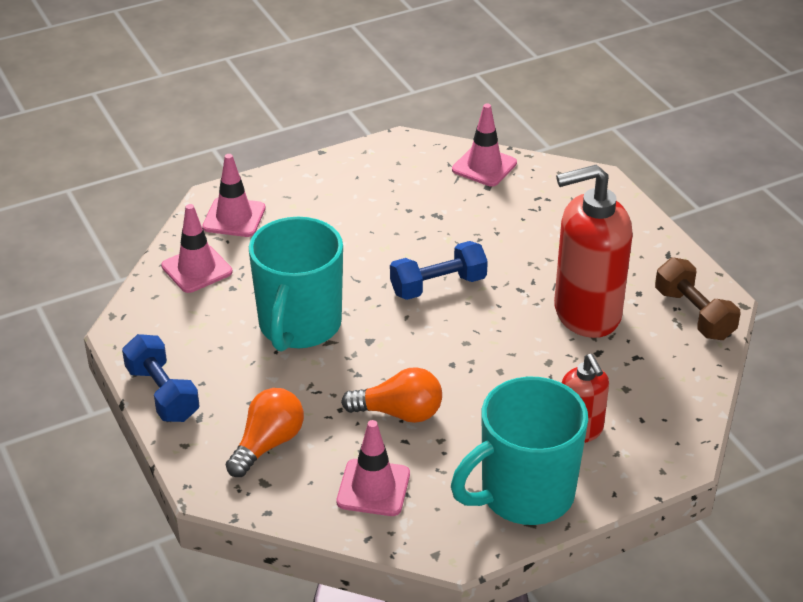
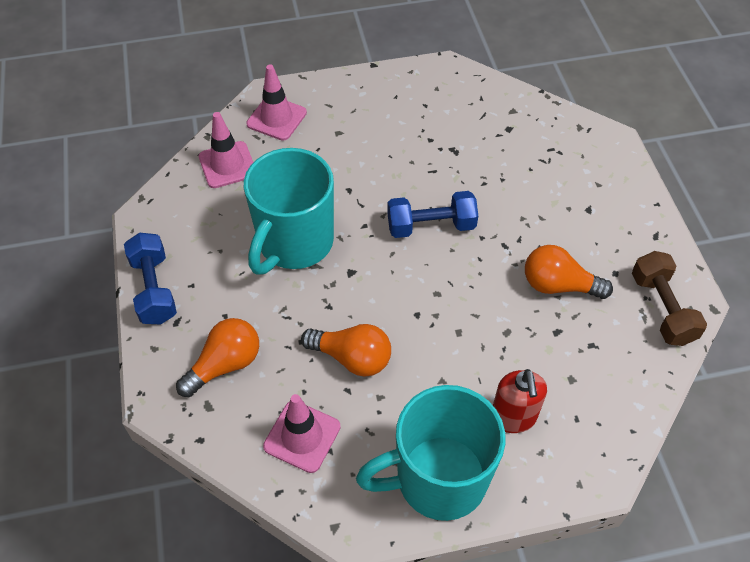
camera: 15 degrees right, 15 degrees up
(484, 166) = (512, 106): pink traffic cone -> none
(586, 313) = (558, 285): red soap dispenser -> orange light bulb

